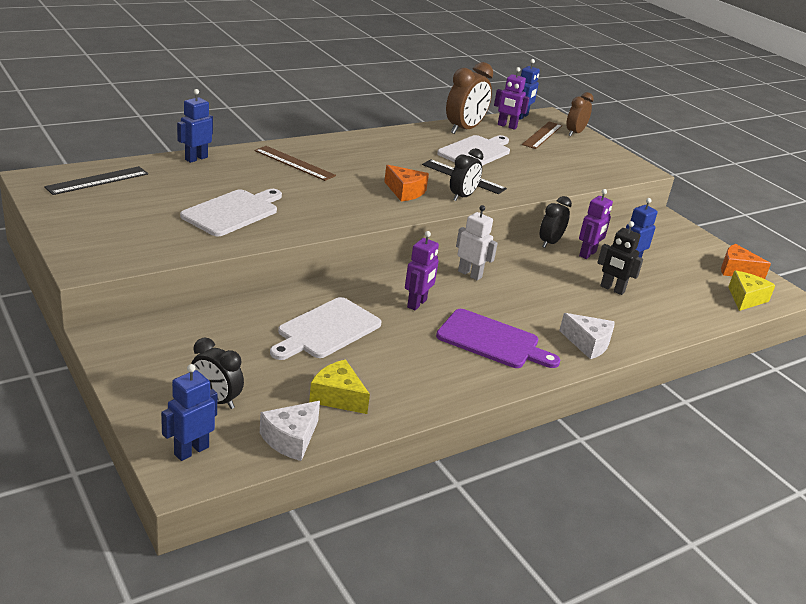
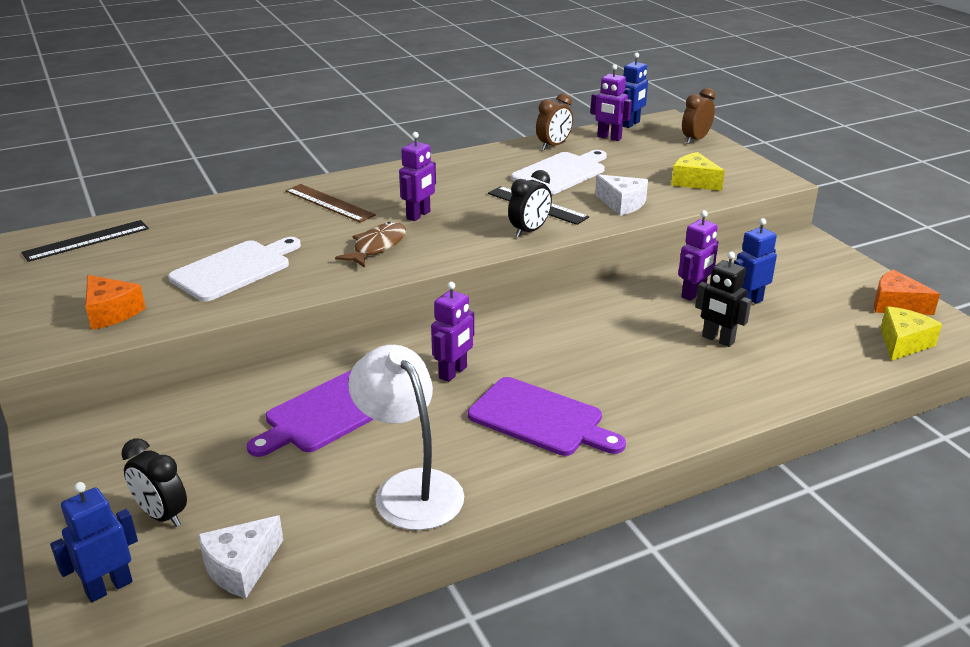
camera: 10 degrees right, 0 degrees up
(196, 158) = (212, 205): blue robot -> none
(326, 330) = (327, 413): white cutting board -> purple cutting board
(337, 397) = (318, 505): yellow cheese -> yellow cheese (694, 182)
(344, 201) = (377, 247): none -> brown fish
(371, 178) = (419, 215): none -> purple robot
(405, 191) = (457, 229): orange cheese -> orange cheese (111, 312)
(405, 387) = (410, 488): none -> white lamp
(464, 129) = (553, 146): brown clock -> brown clock, size x0.63
(470, 274) = (531, 329): white robot -> none
(542, 135) = (652, 145): brown ruler -> none
(550, 243) = (645, 282): black clock -> none
(588, 343) = (670, 417): white cheese -> white cheese (622, 204)

